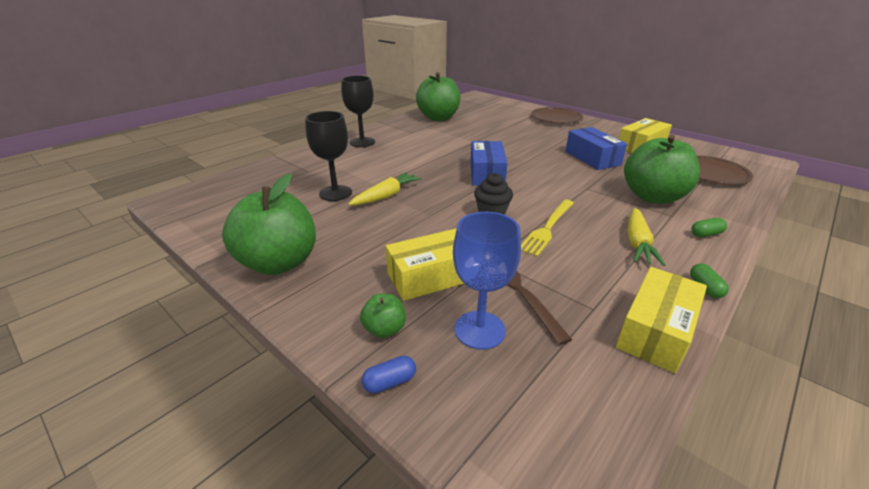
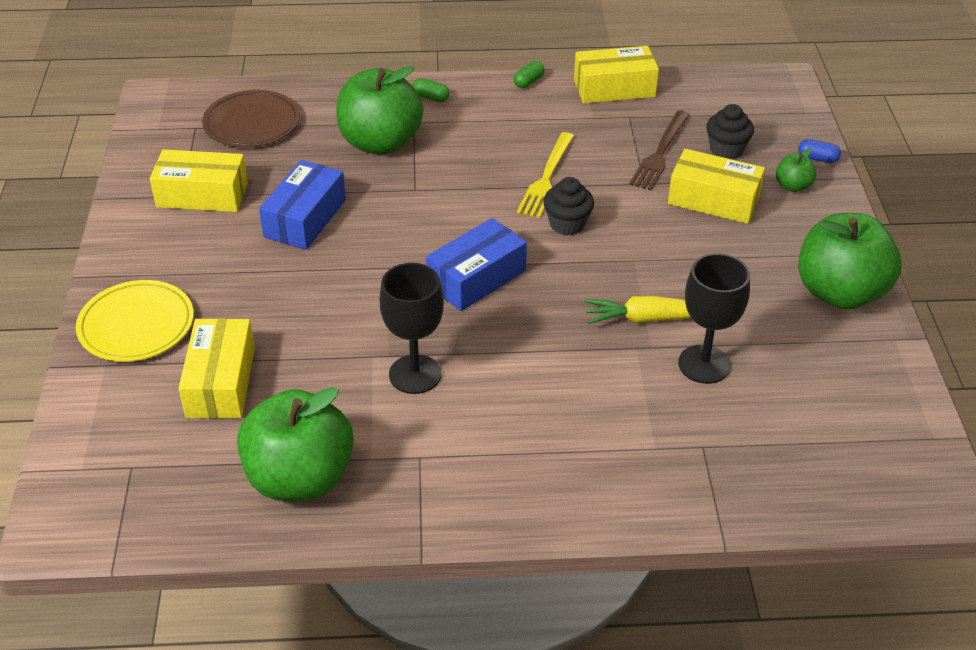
camera: 135 degrees left, 10 degrees up
(362, 142) = (541, 480): black goblet -> black goblet (415, 374)
(479, 330) = (726, 150): blue goblet -> black cupcake
(503, 120) = (220, 382): none -> yellow box
(547, 228) = (546, 178): yellow fork -> yellow fork turned 120 degrees clockwise
(556, 118) = (136, 325): brown plate -> yellow plate
(637, 243) = (501, 125): yellow carrot -> none

